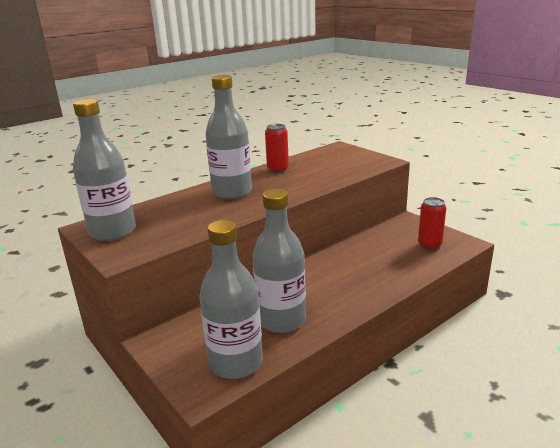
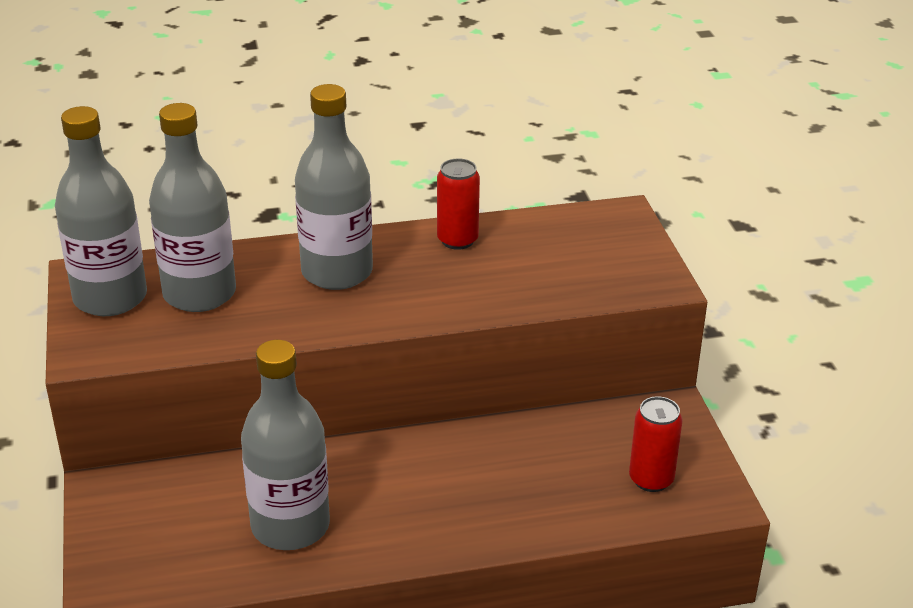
camera: 25 degrees right, 10 degrees up
(236, 362) = (178, 568): grey bottle -> grey bottle (199, 294)

